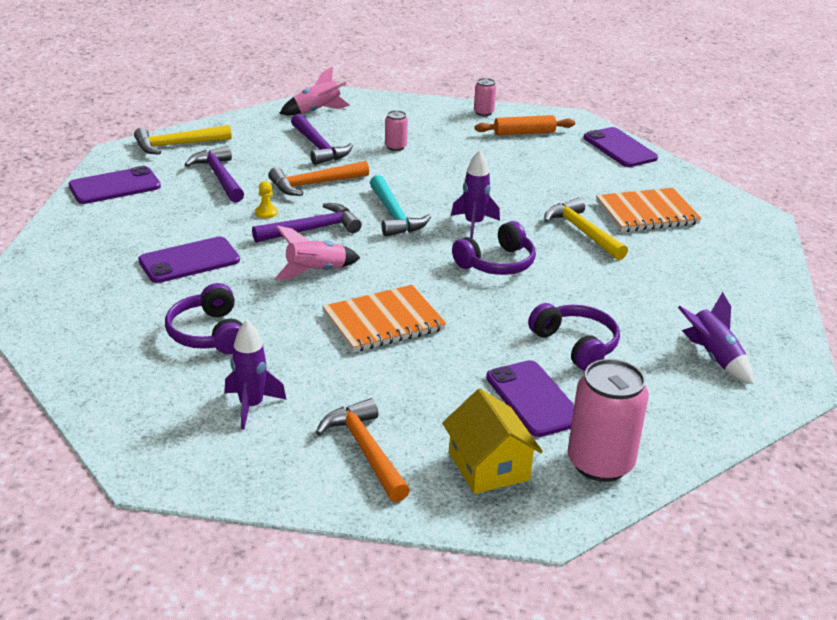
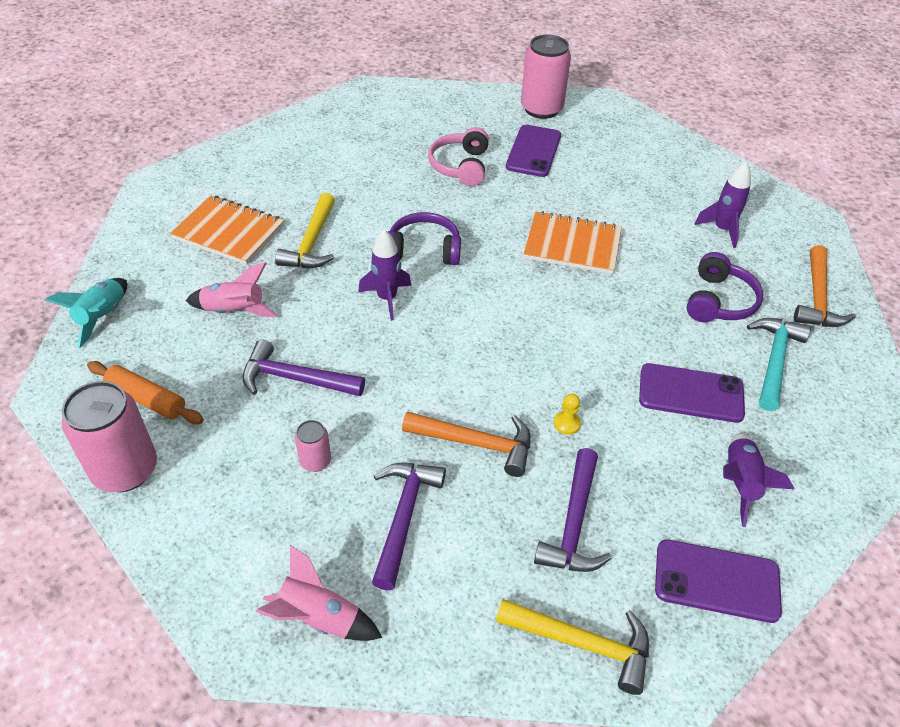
camera: 140 degrees left, 15 degrees up
(312, 229) = (540, 372): purple hammer -> purple hammer (295, 379)
(315, 272) = (582, 319): pink rocket -> pink rocket (234, 311)
(365, 451) = (668, 172): orange hammer -> orange hammer (817, 298)
(394, 215) = (444, 348): turquoise hammer -> turquoise hammer (774, 360)
(483, 112) = (125, 470): pink can -> pink can, size x2.05
(488, 466) = (604, 134): yellow house -> none
(575, 345) = (461, 166): purple headphones -> pink headphones
(619, 148) = (102, 317): purple phone -> turquoise rocket
(713, 357) = (389, 121): purple rocket -> purple rocket (740, 483)

